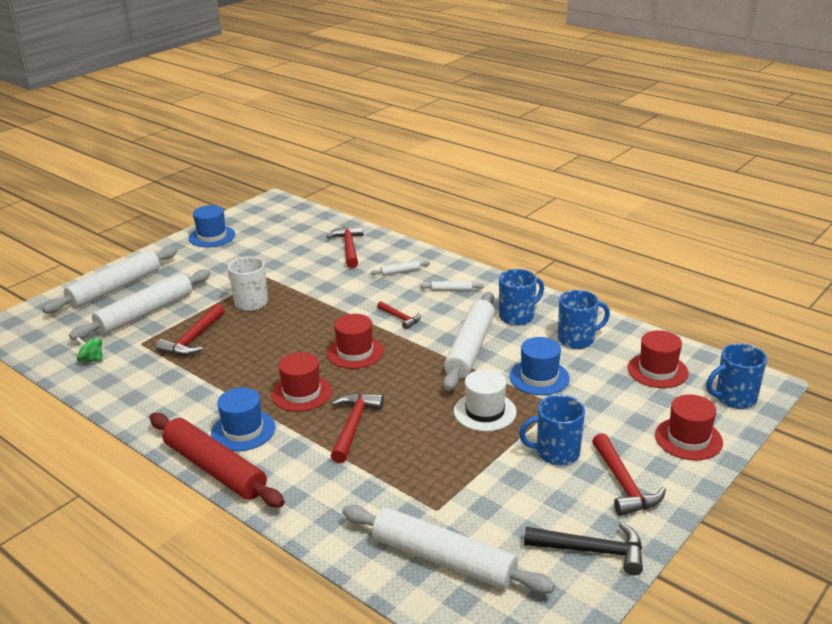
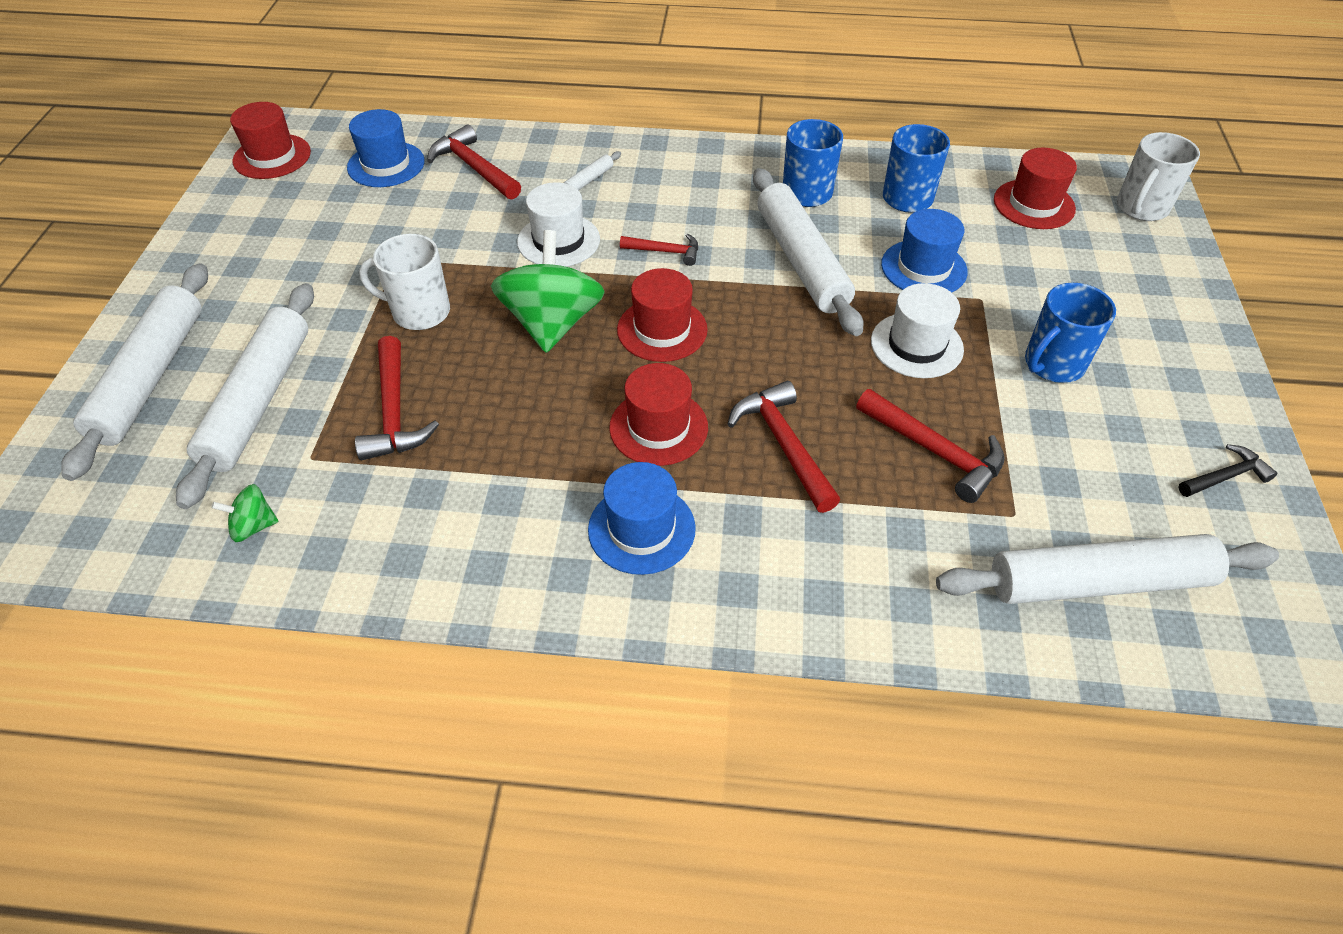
camera: 35 degrees left, 20 degrees up
(212, 236) = (229, 222): blue hat -> blue hat (386, 164)
(214, 469) = (670, 614): red rolling pin -> none
(305, 329) = (552, 323): none -> green spinning top
(351, 294) = (558, 241): none -> white hat
(451, 290) = (686, 183): white rolling pin -> none
(592, 551) = (1225, 476): black hammer -> black hammer, size x0.61
(624, 484) = (1161, 371): red hammer -> red hammer (935, 451)
(688, 439) = (1155, 280): red hat -> red hat (272, 156)
(734, 398) = (1141, 208): blue mug -> white mug

